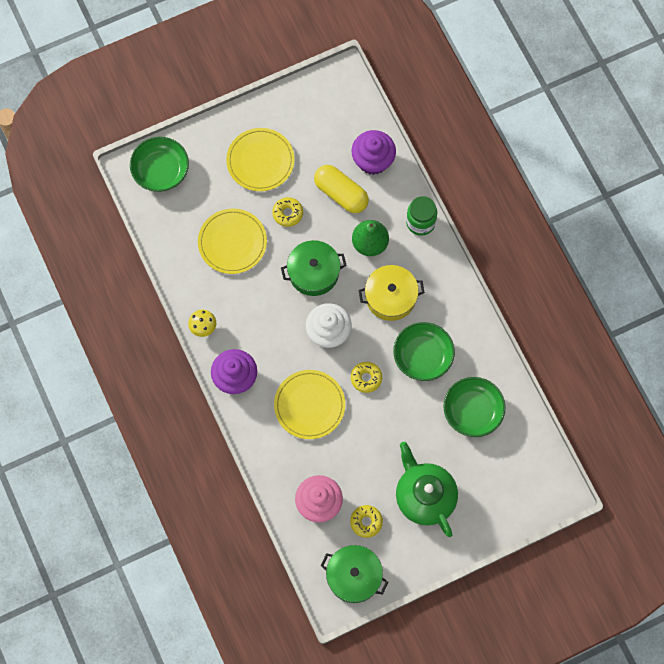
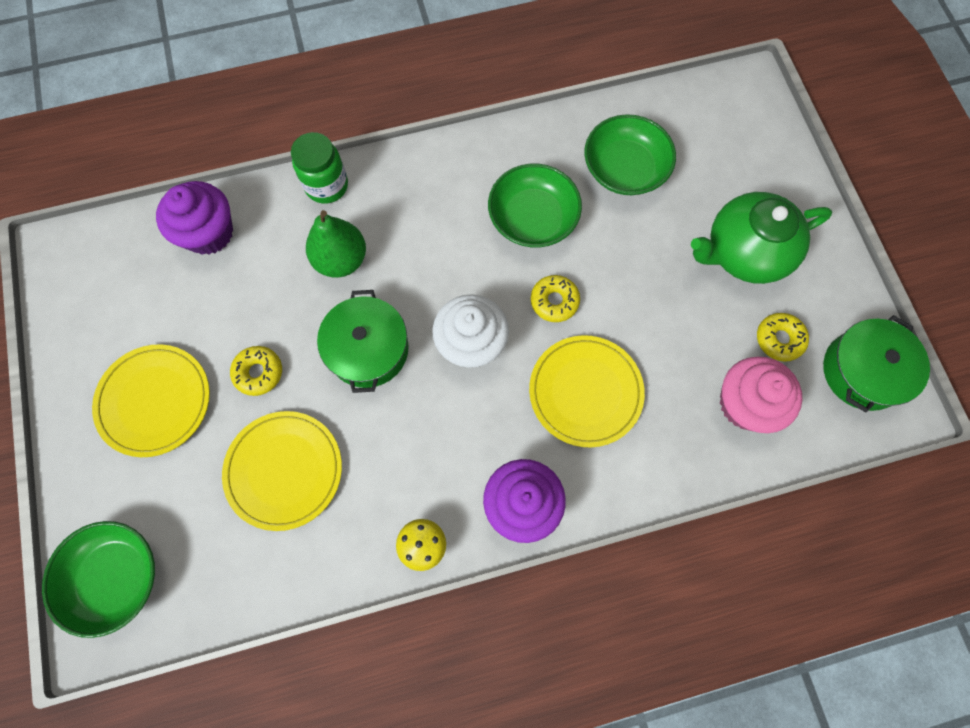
camera: 80 degrees left, 0 degrees up
(341, 194) = (249, 287): yellow capsule -> none
(390, 297) = (433, 245): yellow pot -> none

